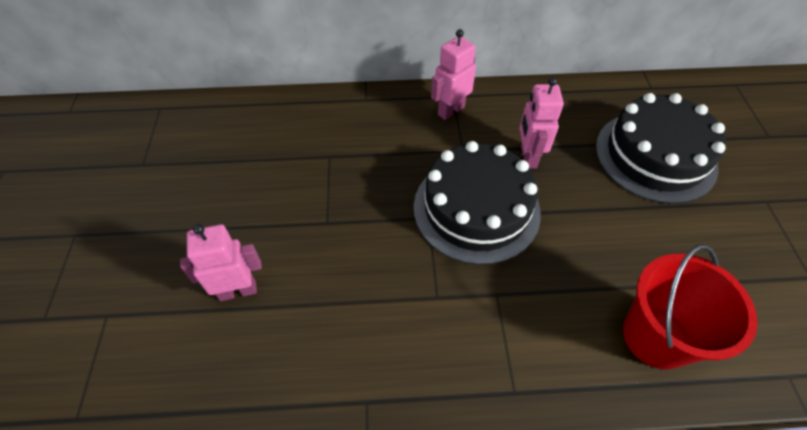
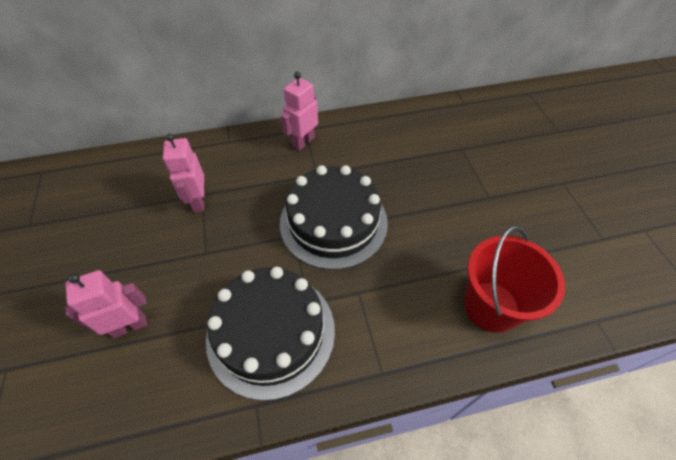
camera: 10 degrees left, 0 degrees up
(528, 157) = (371, 173): pink robot -> pink robot (198, 201)
(655, 156) = (473, 158): black cake -> black cake (271, 332)

